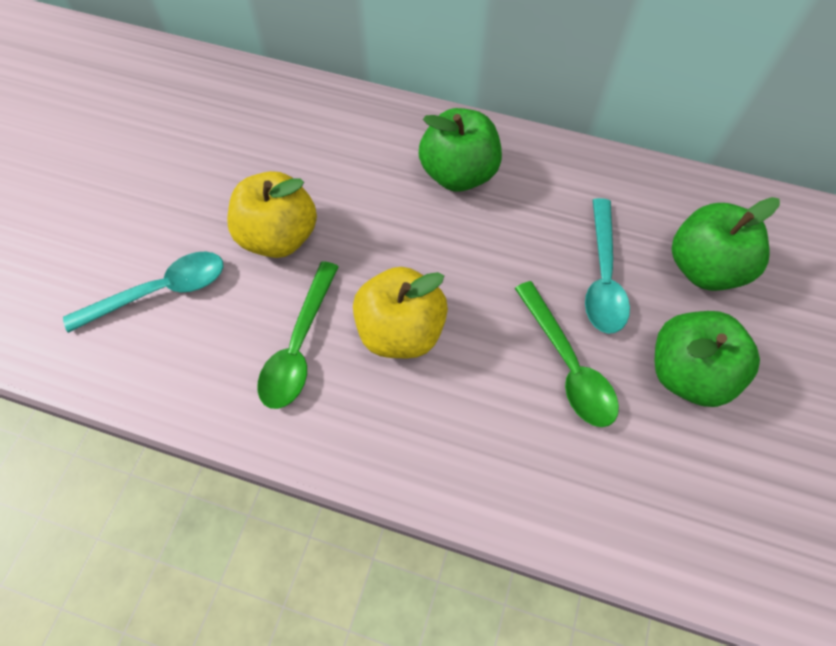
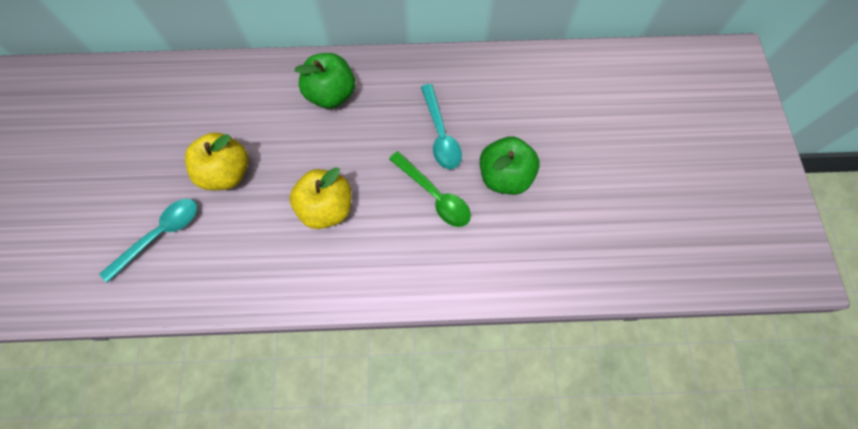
camera: 20 degrees left, 5 degrees up
(299, 346) = (265, 239): green spoon -> none
(703, 267) = (498, 109): green apple -> none

